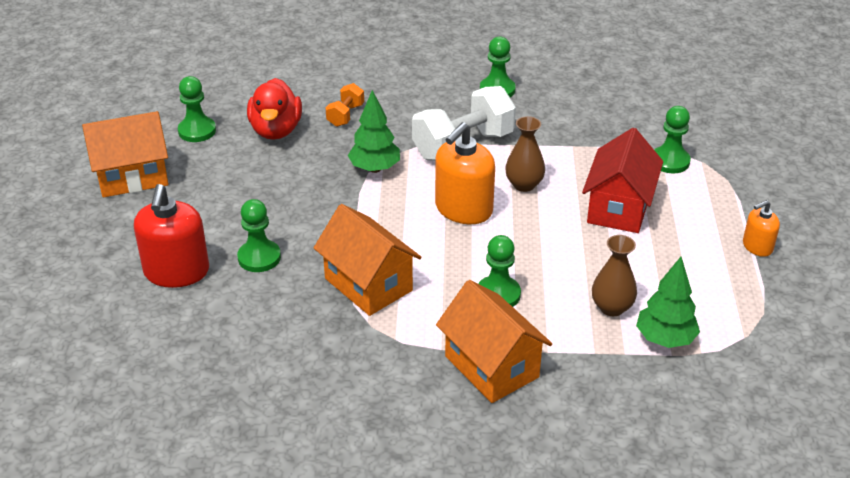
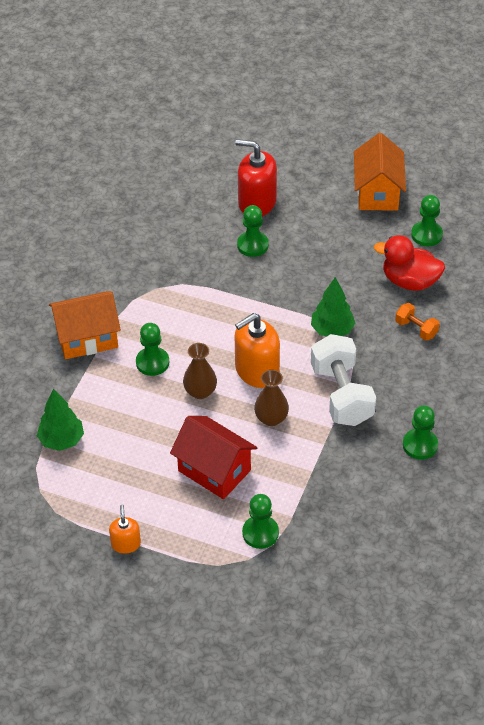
camera: 110 degrees right, 10 degrees up
(368, 284) = (197, 295): orange house -> none
(463, 209) = (257, 371): orange soap dispenser -> orange soap dispenser turned 90 degrees counterclockwise
(611, 307) = (107, 422): brown vase -> brown vase (200, 391)

